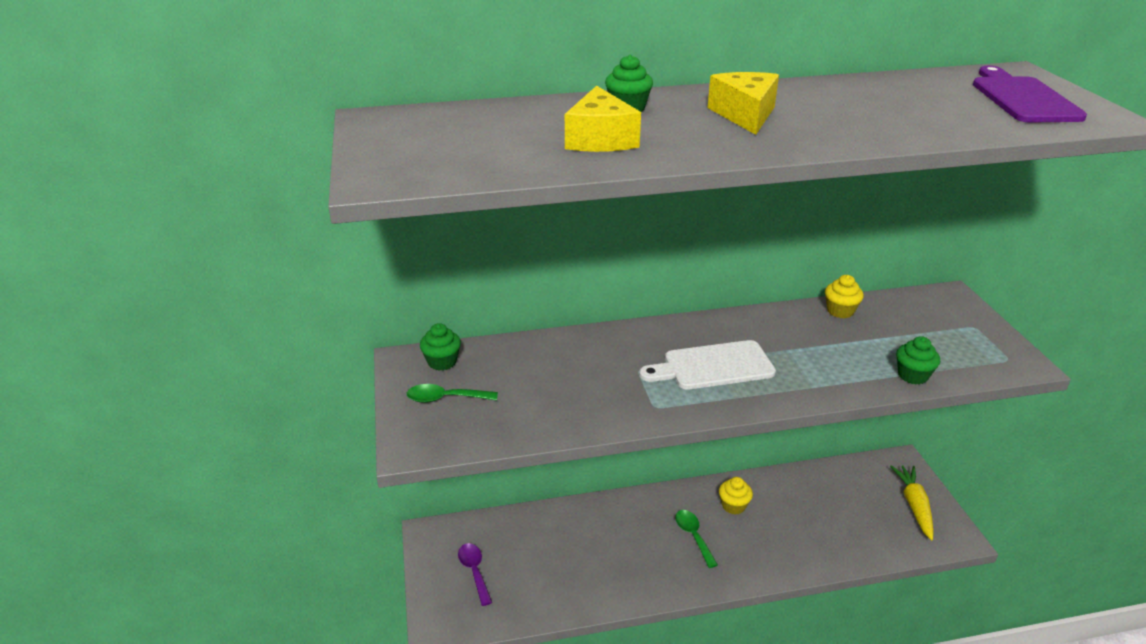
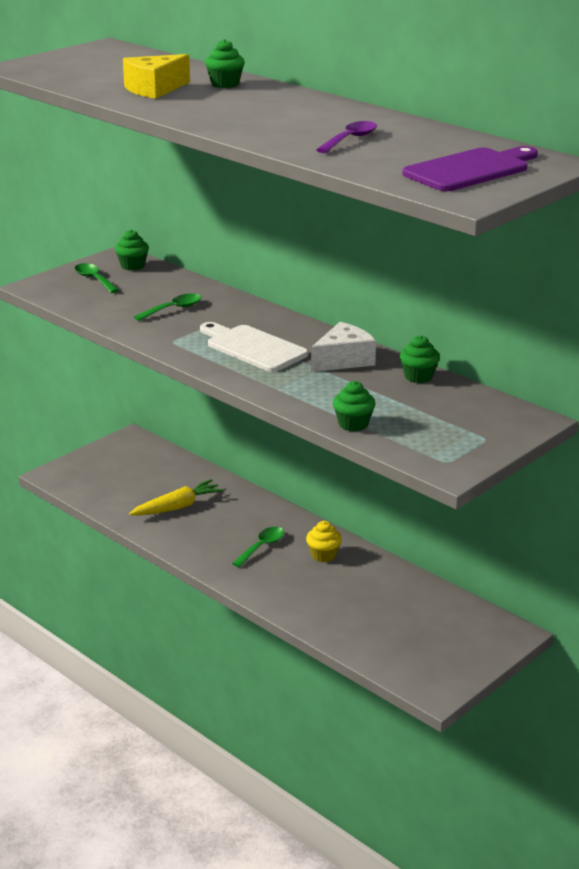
camera: 55 degrees right, 5 degrees down
(474, 571) = (116, 468): purple spoon -> purple spoon (350, 139)
(578, 377) = (173, 309): none -> green spoon
(745, 115) = (266, 109): yellow cheese -> none
(779, 331) = (343, 360): none -> white cheese
(840, 311) = (418, 377): yellow cupcake -> green cupcake
(914, 505) = (450, 654): yellow carrot -> yellow carrot (178, 507)

